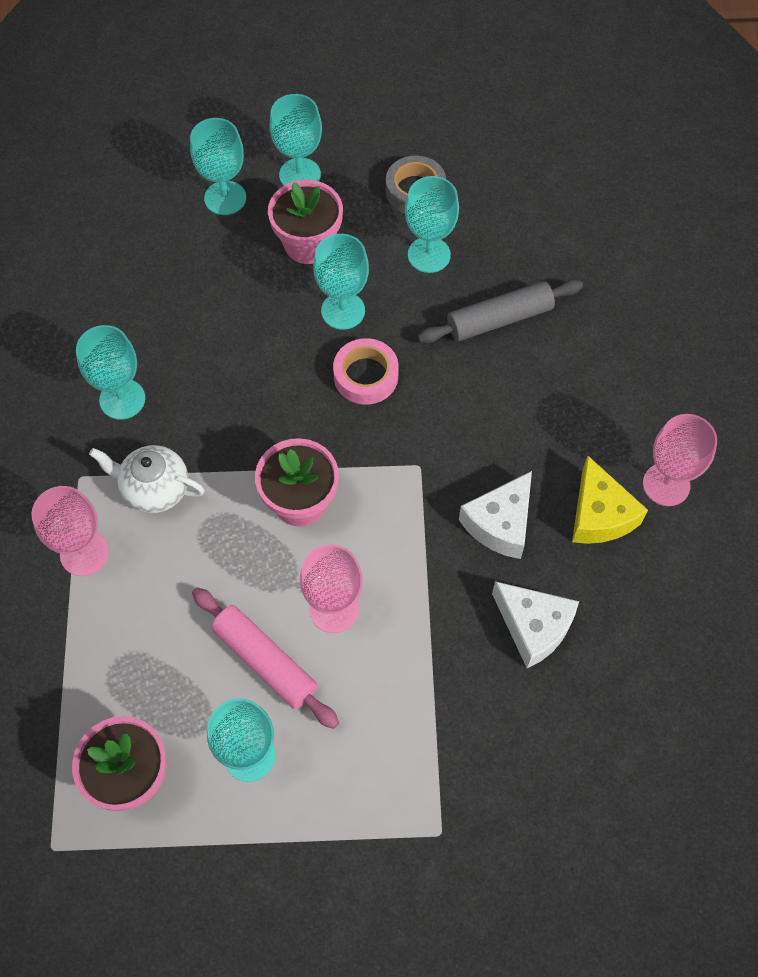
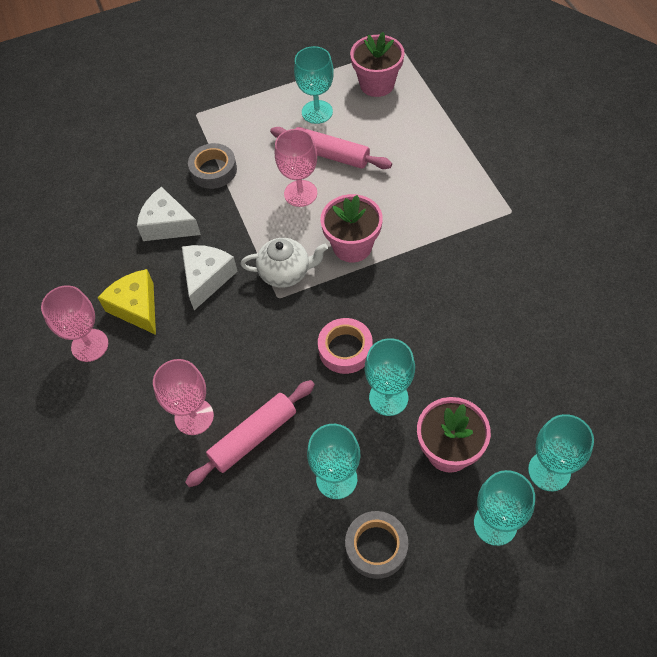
camera: 165 degrees right, 5 degrees down
(84, 553) = (476, 171): pink goblet -> pink goblet (194, 416)
(122, 399) = (518, 269): turquoise goblet -> none
(155, 489) = (456, 221): white teapot -> white teapot (286, 273)
(444, 700) = (213, 170): none -> grey tape
(499, 319) = (253, 437): grey rolling pin -> pink rolling pin

